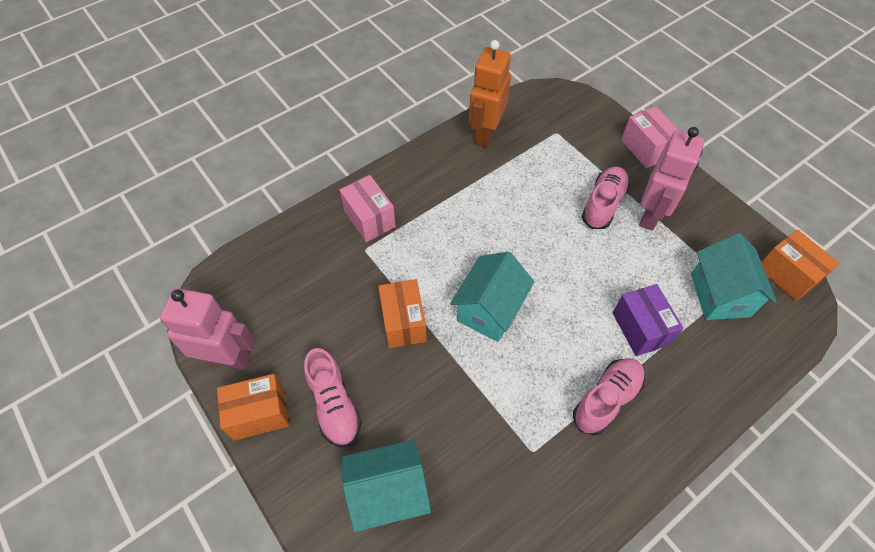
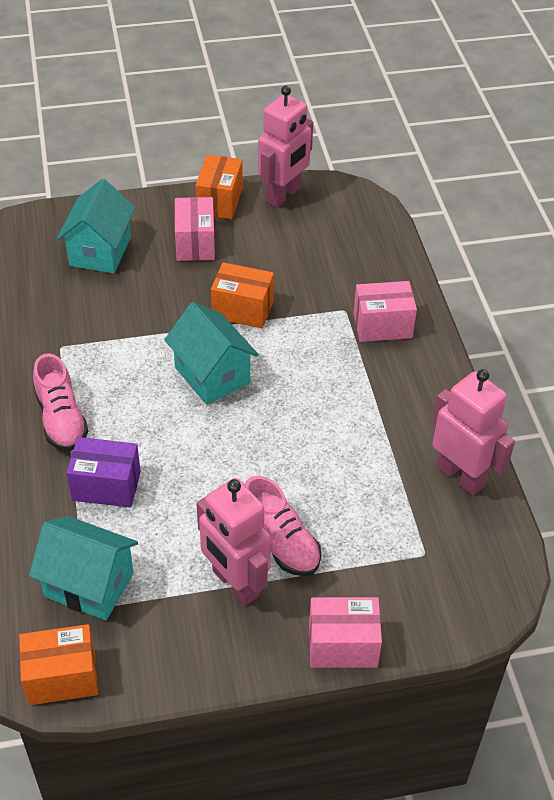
camera: 115 degrees right, 10 degrees down
(334, 405) = (195, 243): pink shoe -> pink box
(485, 133) = (460, 476): orange robot -> pink robot

